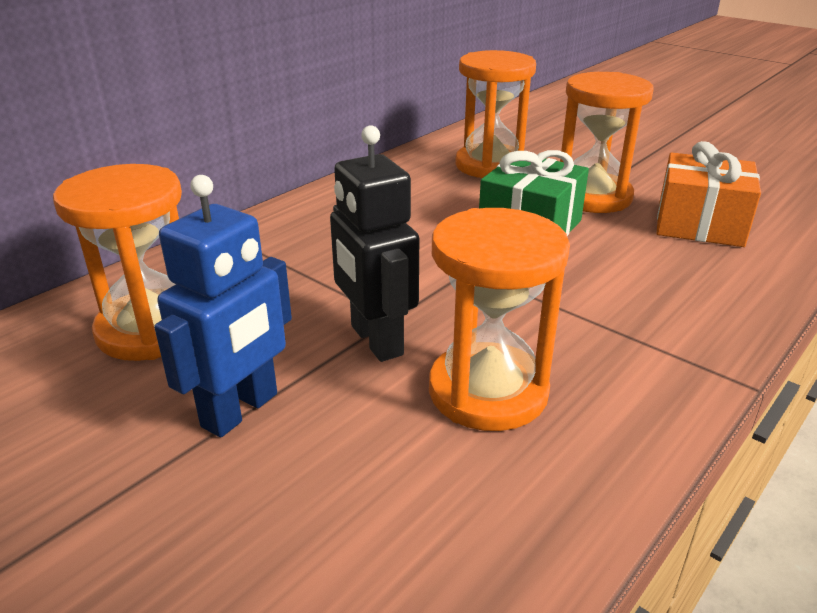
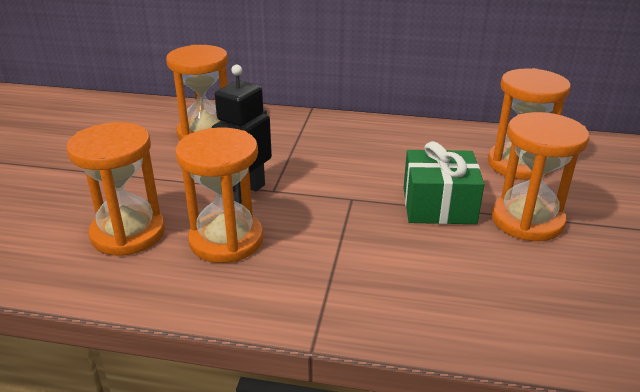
camera: 60 degrees right, 0 degrees up
(241, 410) = (162, 177): blue robot -> none
(387, 493) = (128, 233): none -> orange hourglass
(699, 224) = (549, 285): orange gift -> none

